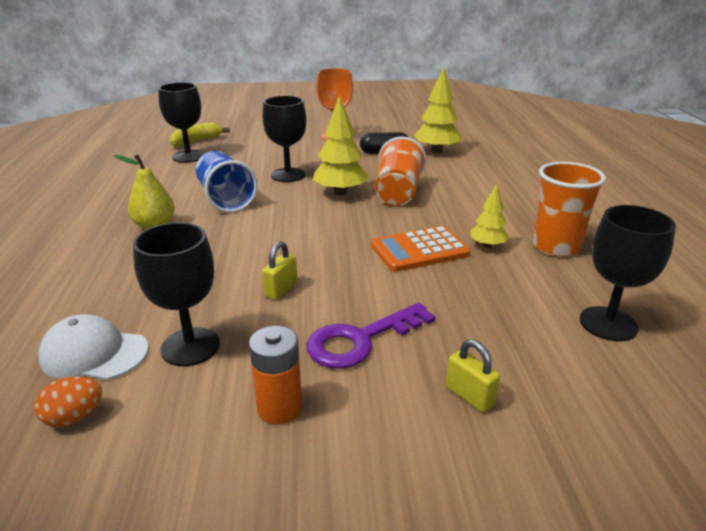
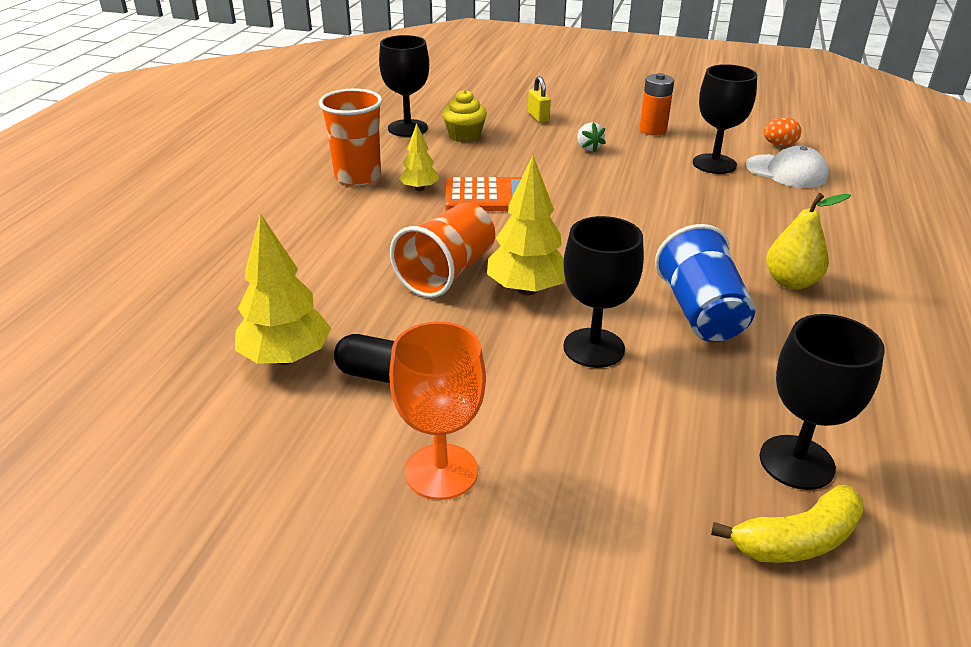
camera: 160 degrees left, 5 degrees up
(281, 289) = (640, 187): yellow padlock -> none
(360, 340) = (588, 148): purple key -> white strawberry
(527, 326) = (464, 136): none -> yellow cupcake

